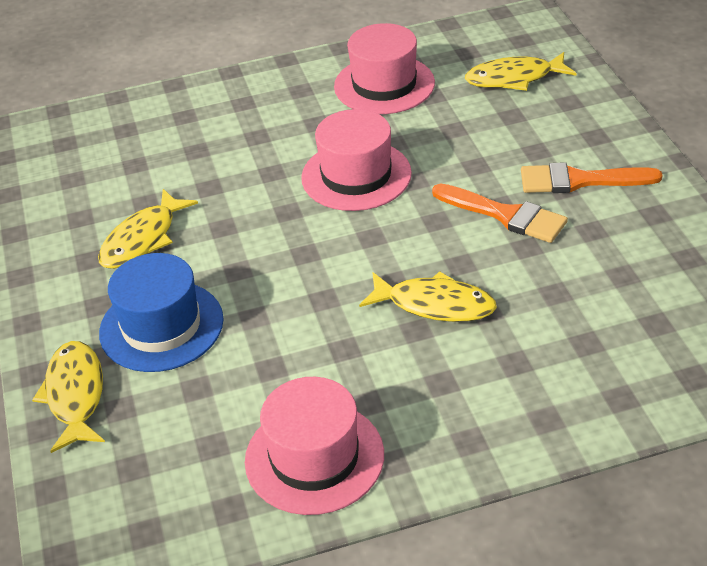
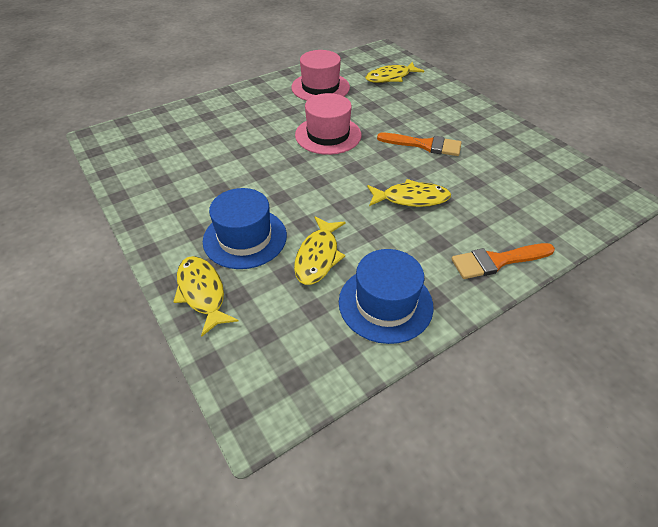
camera: 20 degrees left, 5 degrees up
(143, 239) = (210, 187): yellow fish -> yellow fish (318, 256)
(314, 457) = (385, 303): pink hat -> blue hat
(579, 180) = (454, 123): orange brush -> orange brush (497, 261)

